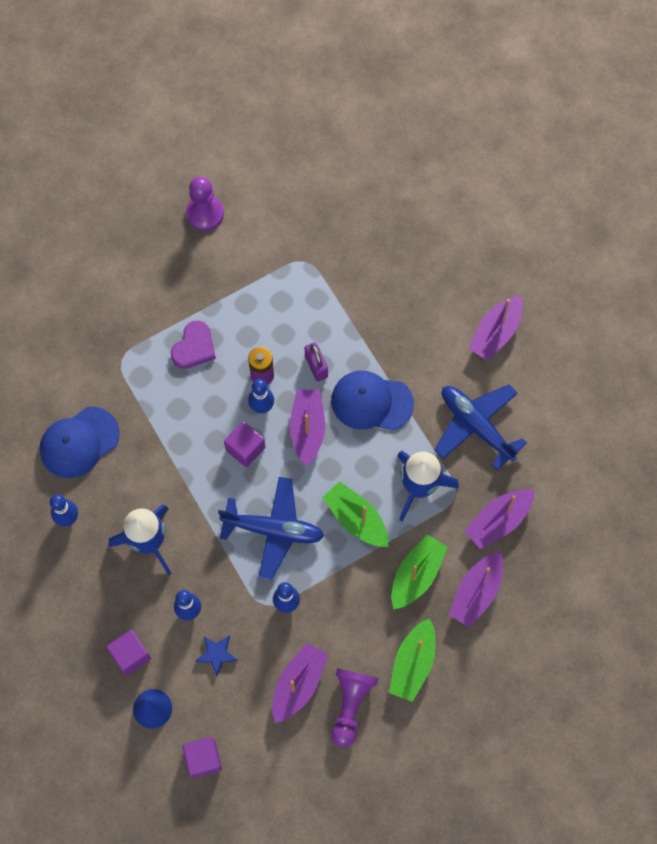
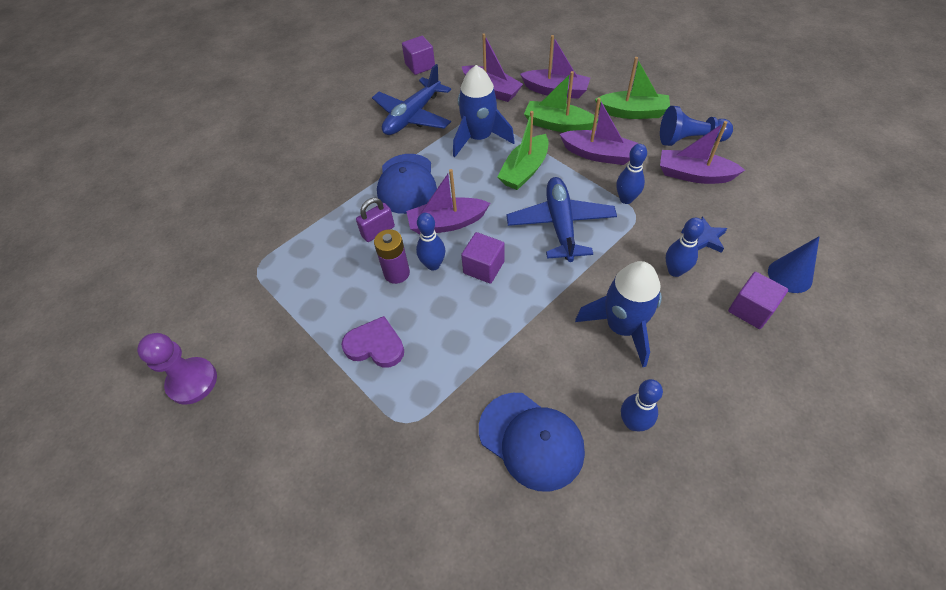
camera: 100 degrees left, 15 degrees down
(203, 759) = (806, 223): purple cube -> purple cube (420, 66)
(350, 705) = (689, 140): purple pawn -> blue pawn
(495, 333) = (323, 121): purple boat -> purple boat (598, 154)

